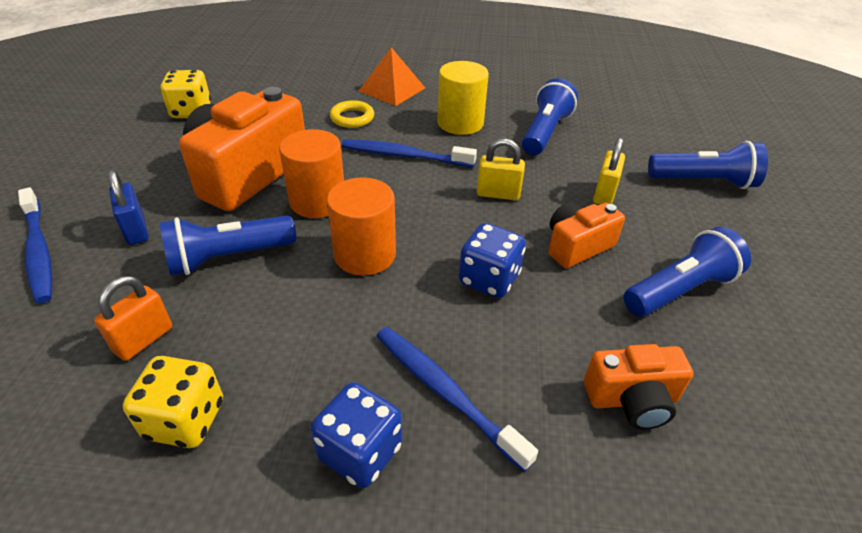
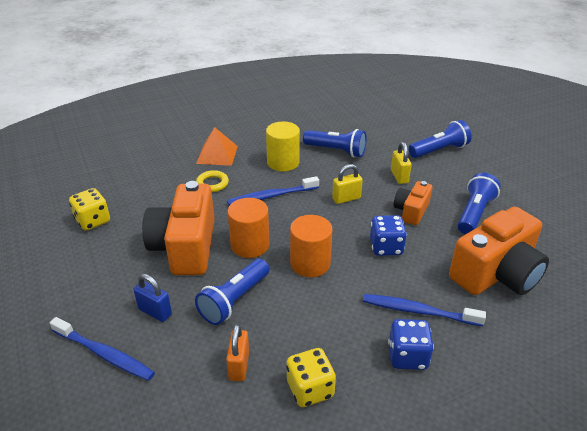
camera: 30 degrees left, 5 degrees down
(544, 132) = (336, 151): blue flashlight -> blue flashlight turned 120 degrees clockwise
(632, 400) = (496, 274): orange camera -> orange camera, size x1.89

